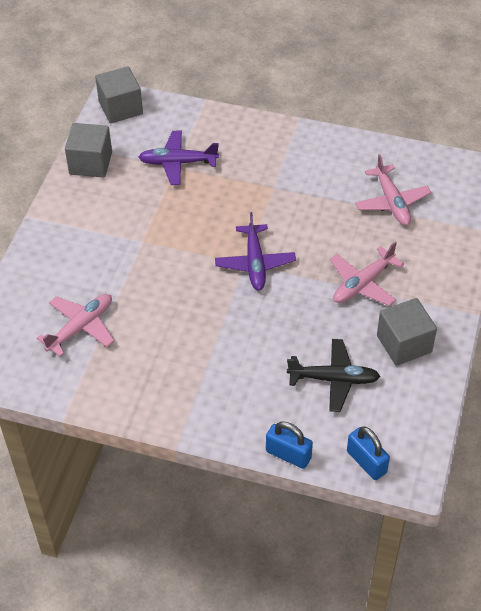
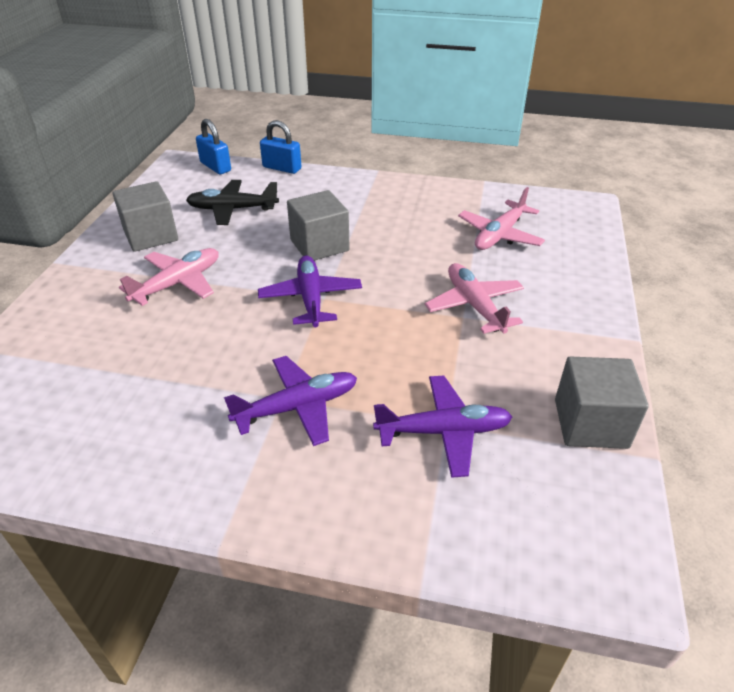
camera: 175 degrees right, 10 degrees down
(120, 108) = (594, 549): grey cube -> grey cube (319, 245)
(263, 180) = (297, 407): none -> purple plane
(392, 202) = (99, 382): pink plane -> pink plane (474, 305)

